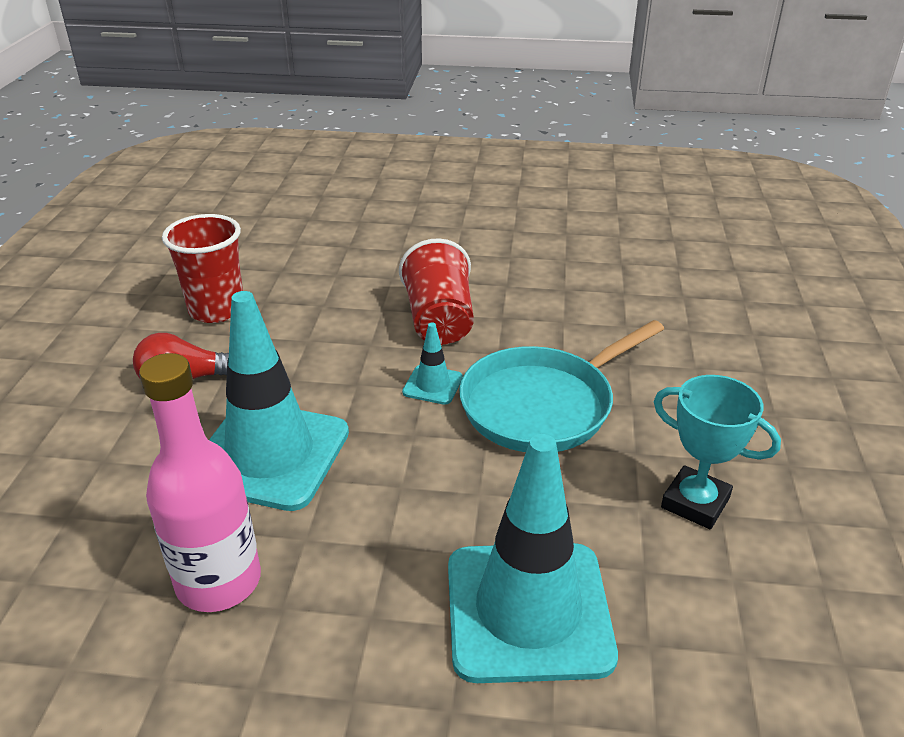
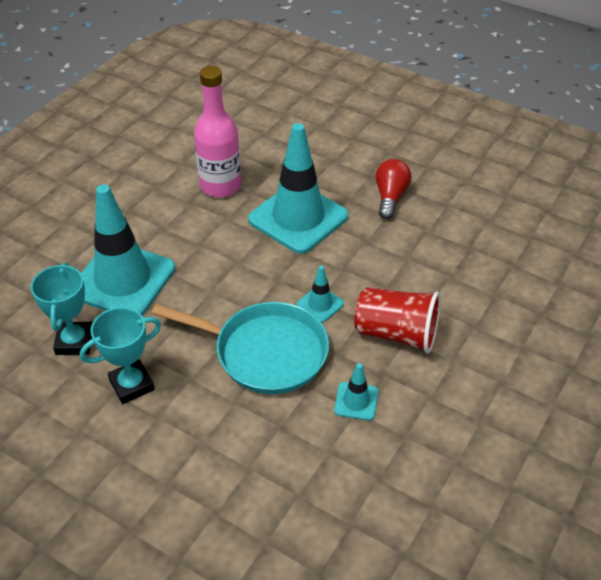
camera: 115 degrees right, 10 degrees up
(216, 310) = (469, 222): red cup -> none
(543, 405) = (265, 352): turquoise pan -> turquoise pan turned 120 degrees clockwise
(551, 324) = (356, 401): none -> turquoise traffic cone
(690, 607) = (74, 342): none -> turquoise trophy

